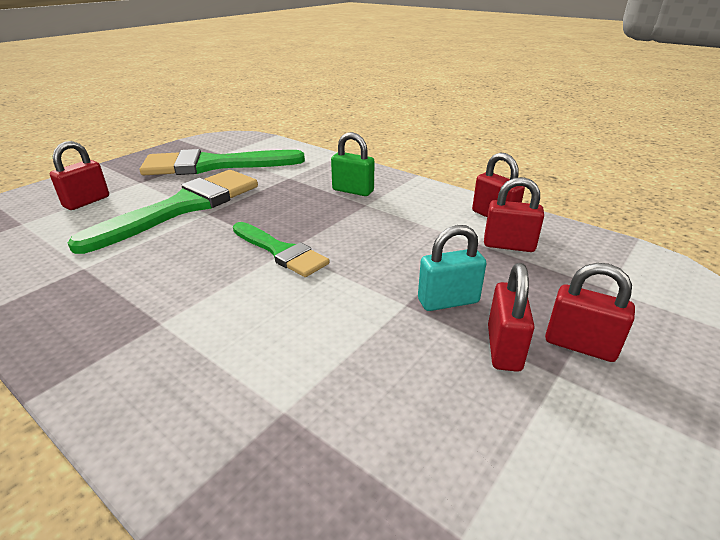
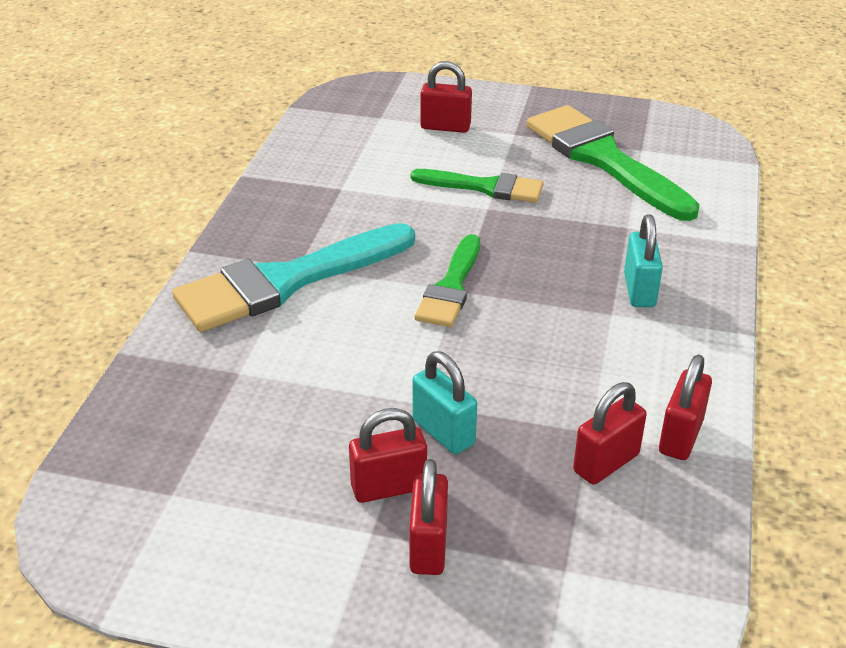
camera: 65 degrees right, 5 degrees up
(174, 336) = (286, 281): none -> turquoise brush
(183, 207) = (485, 187): green brush -> green brush, size x0.58
(353, 191) = (639, 290): green padlock -> turquoise padlock
(509, 245) = (606, 463): red padlock -> red padlock turned 60 degrees clockwise

